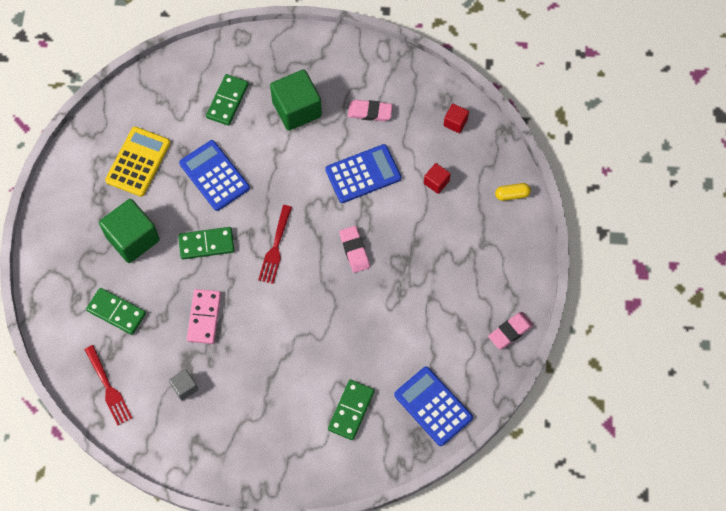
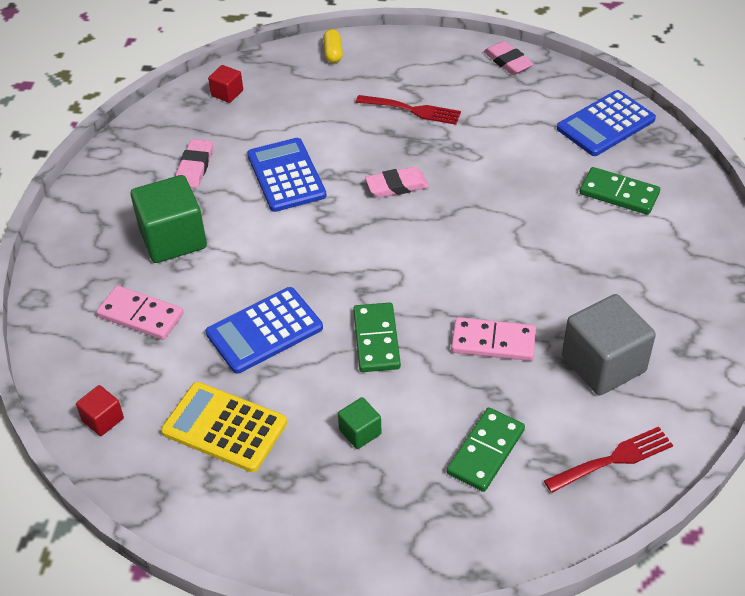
camera: 85 degrees left, 20 degrees down
(133, 238) = (360, 432): green cube -> green cube, size x0.49
(185, 387) = (603, 364): grey cube -> grey cube, size x2.06
(227, 101) = (140, 315): green domino -> pink domino
(275, 248) = (387, 263): red fork -> red fork (413, 110)
(436, 182) = (308, 112): red cube -> red cube (103, 419)

